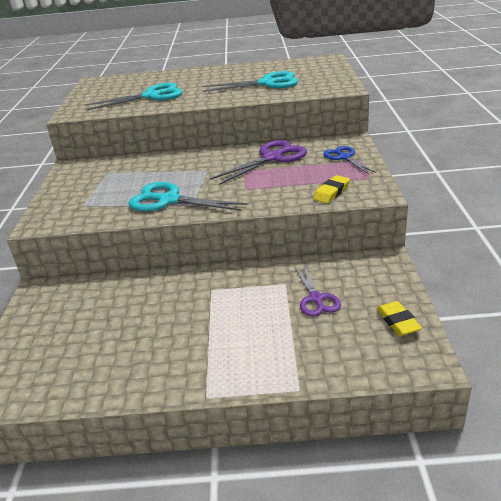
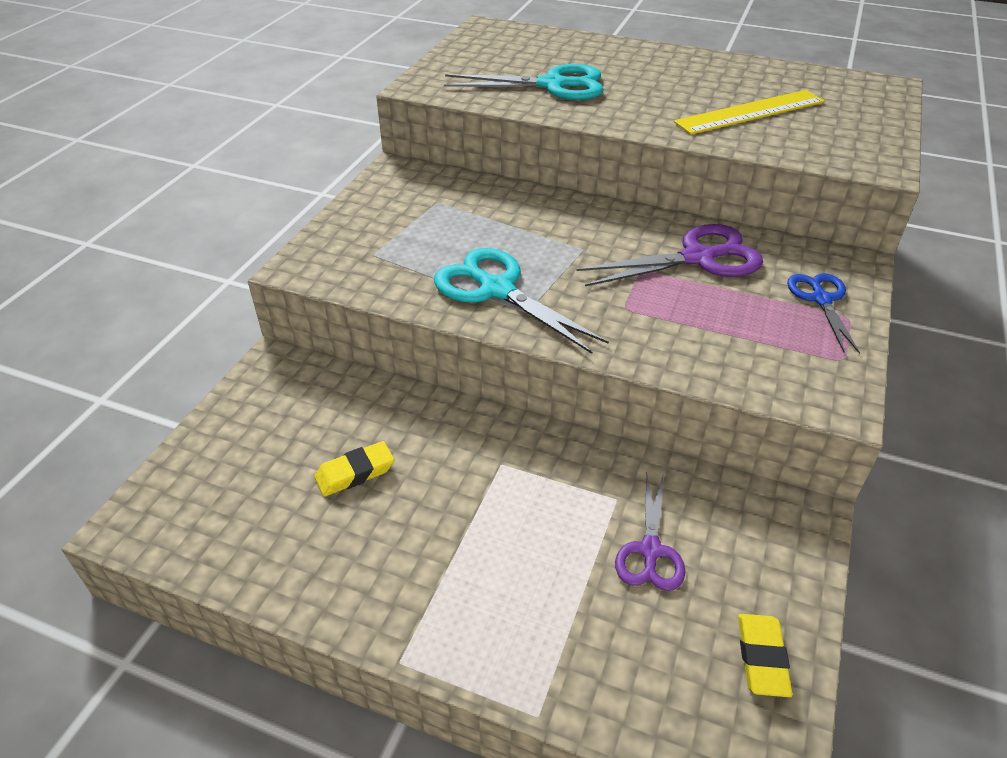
camera: 20 degrees right, 10 degrees up
(267, 83) = (750, 112): turquoise scissors -> yellow ruler
(331, 192) = (759, 369): yellow eraser -> yellow eraser (355, 472)

